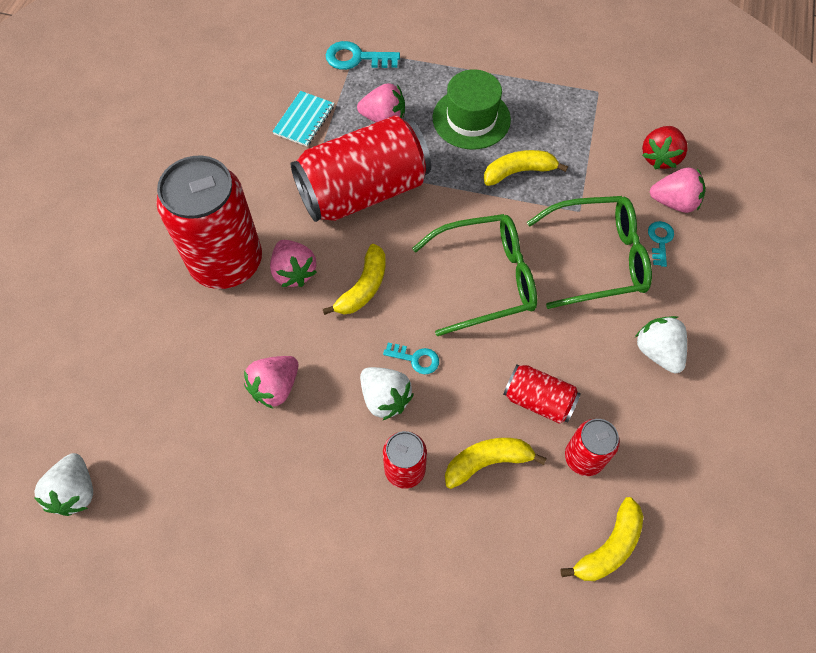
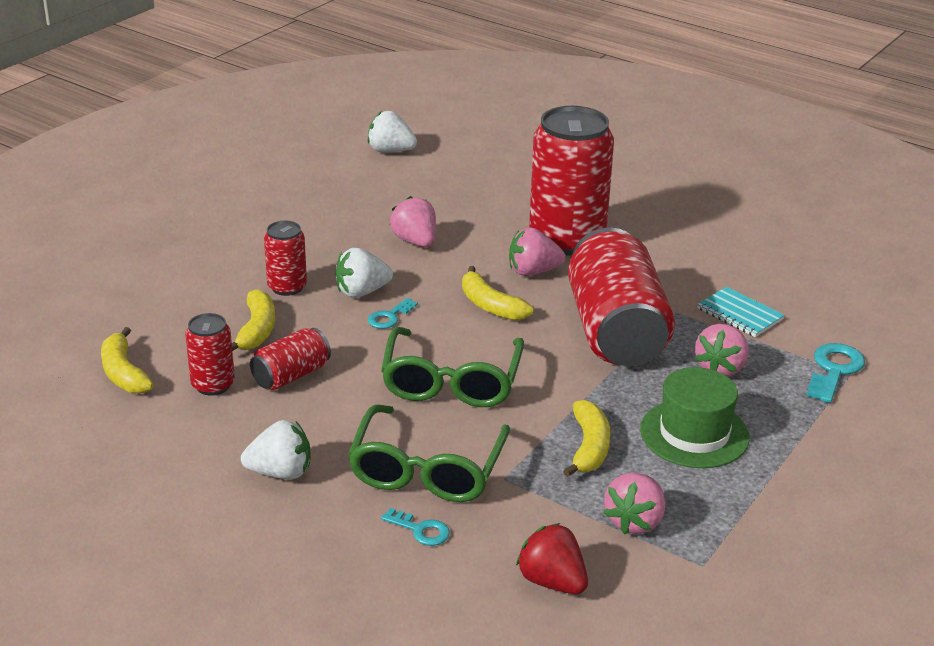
camera: 110 degrees right, 30 degrees down
(674, 202) = (471, 566): pink strawberry -> pink strawberry (635, 521)

